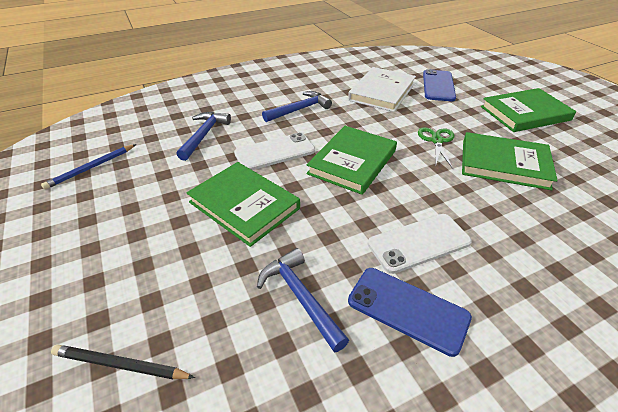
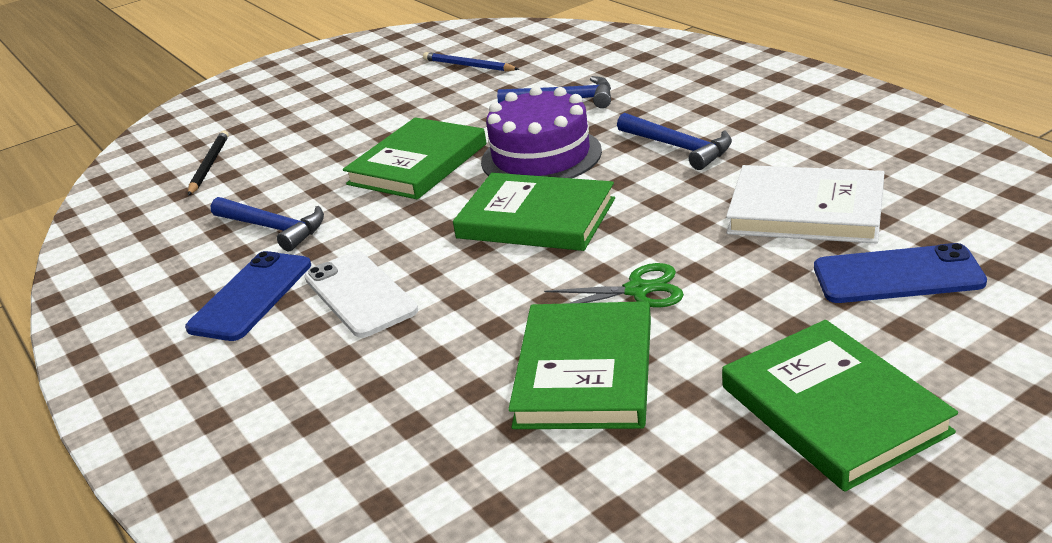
camera: 85 degrees right, 10 degrees down
(275, 152) = (541, 156): white phone -> purple cake
(300, 297) = (273, 228): blue hammer -> blue hammer turned 75 degrees clockwise

